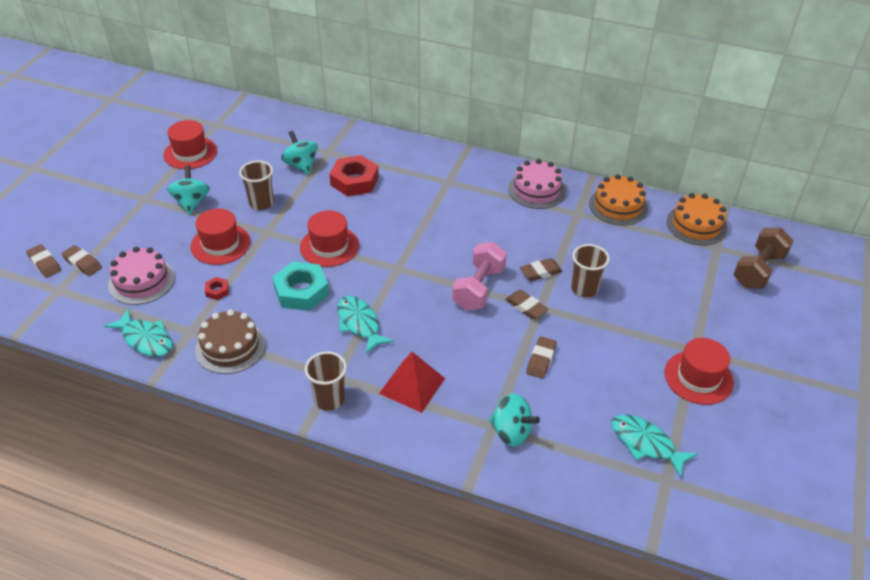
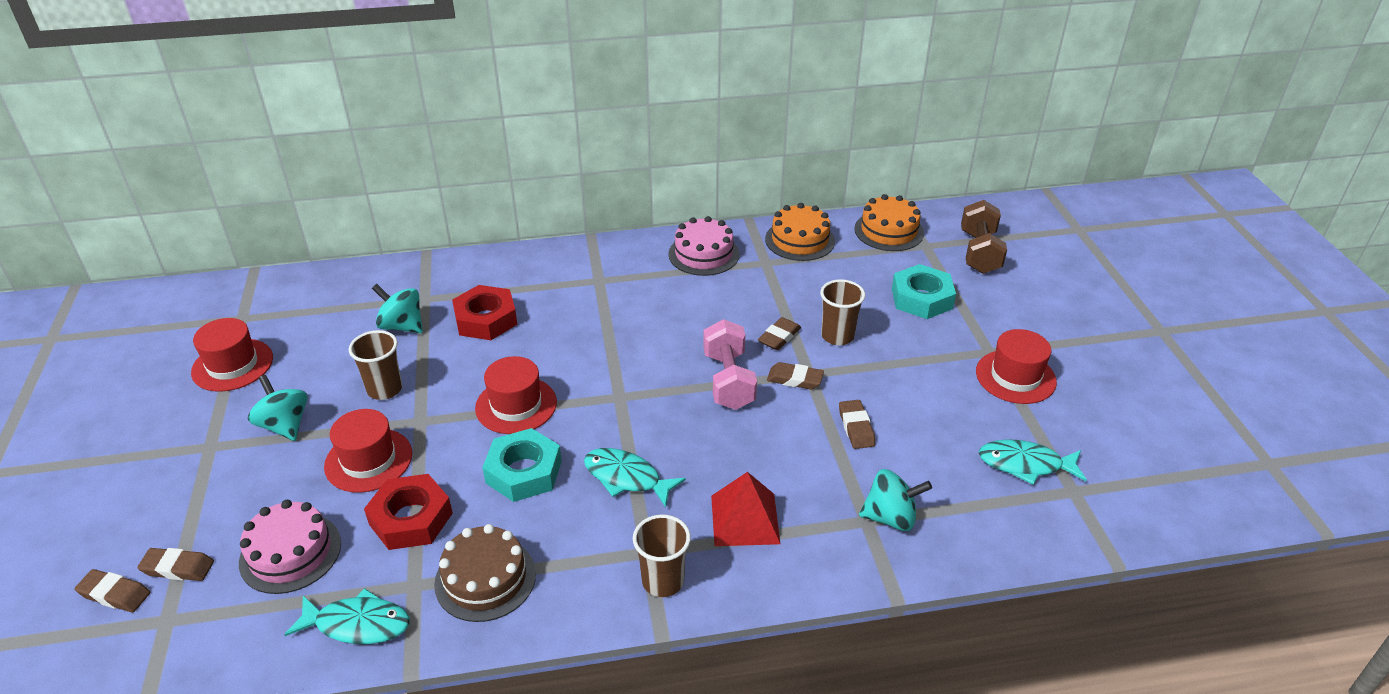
camera: 30 degrees left, 5 degrees down
(217, 291) = (411, 519): red nut -> red nut, size x2.20
(676, 287) = (922, 298): none -> turquoise nut

